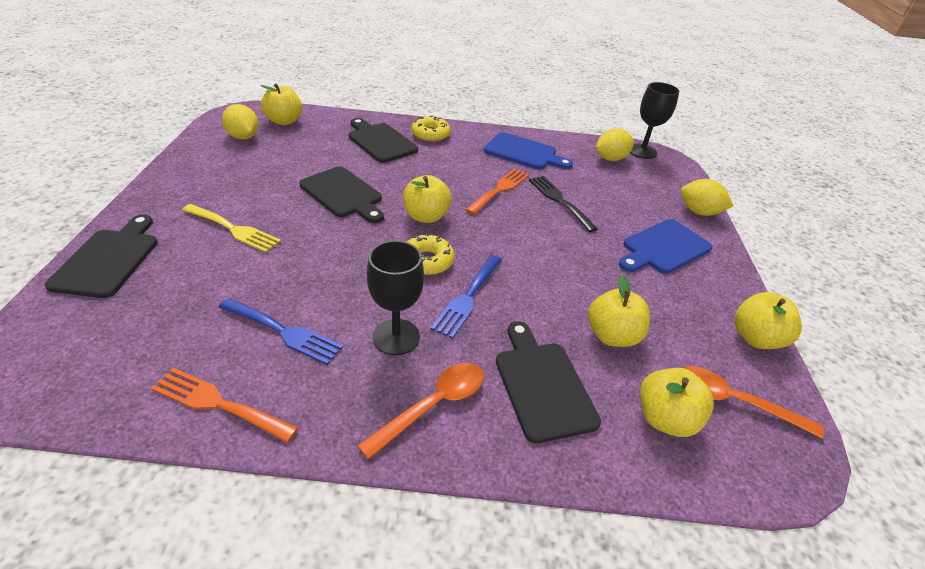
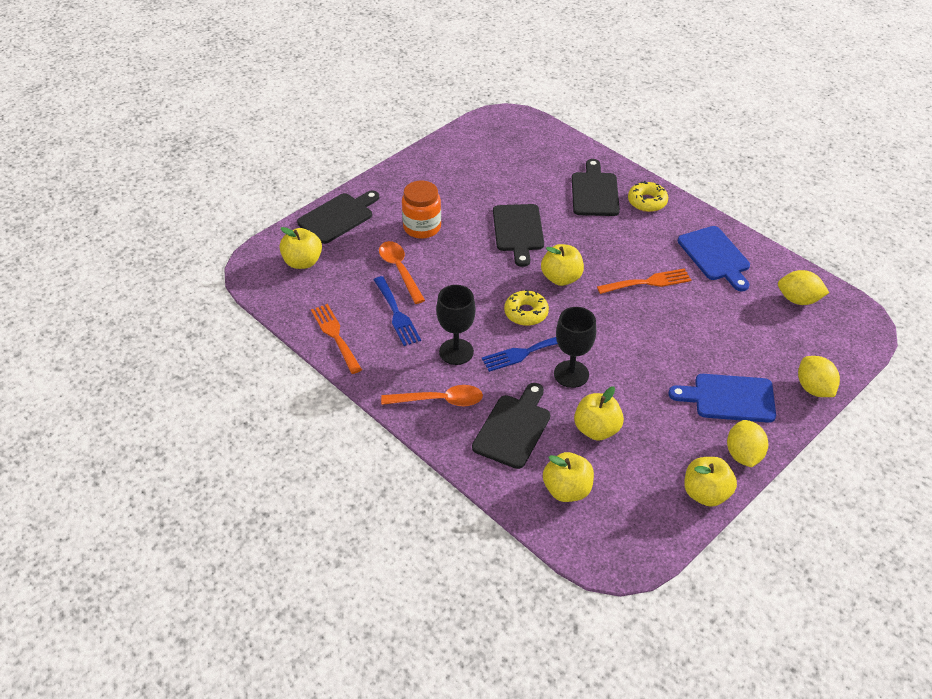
camera: 45 degrees right, 5 degrees up
(234, 229) = (422, 227): yellow fork -> orange jar
(243, 137) = (489, 145): yellow lemon -> yellow lemon (743, 455)
(284, 121) = (534, 139): yellow apple -> yellow apple (302, 262)
(559, 200) = (689, 316): black fork -> none
(642, 151) = (847, 307): black goblet -> black goblet (571, 374)
(733, 401) = (627, 511): orange spoon -> orange spoon (399, 270)

